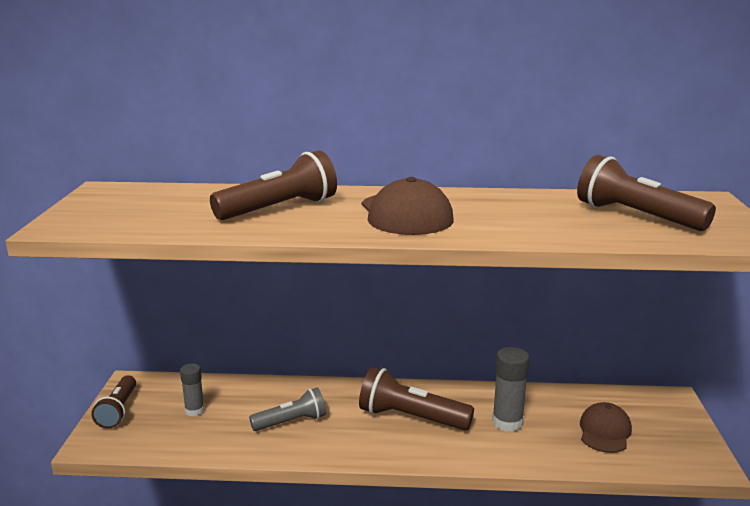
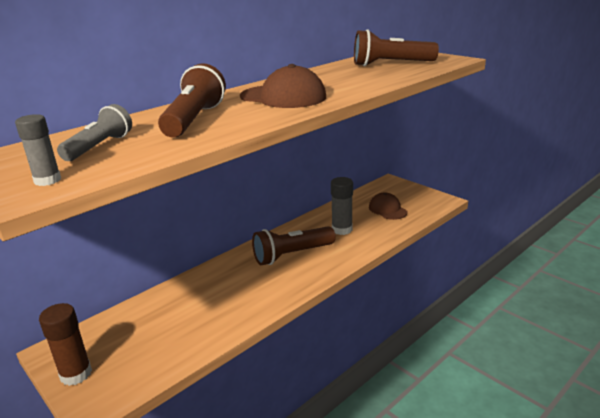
camera: 45 degrees left, 5 degrees up
(118, 411) = (76, 374): brown flashlight -> brown glue stick
(194, 410) = (143, 334): grey glue stick -> grey glue stick (47, 180)
(291, 422) = (226, 298): grey flashlight -> grey flashlight (100, 147)

